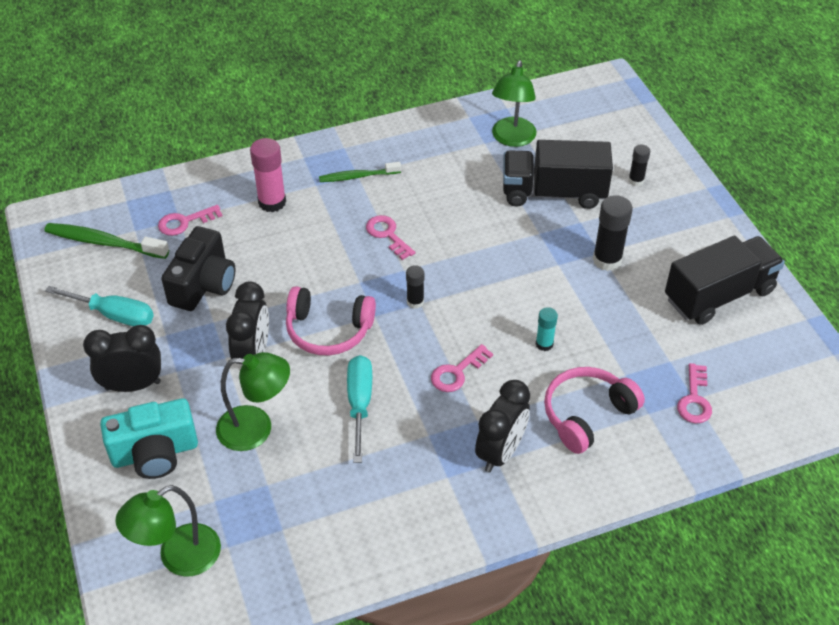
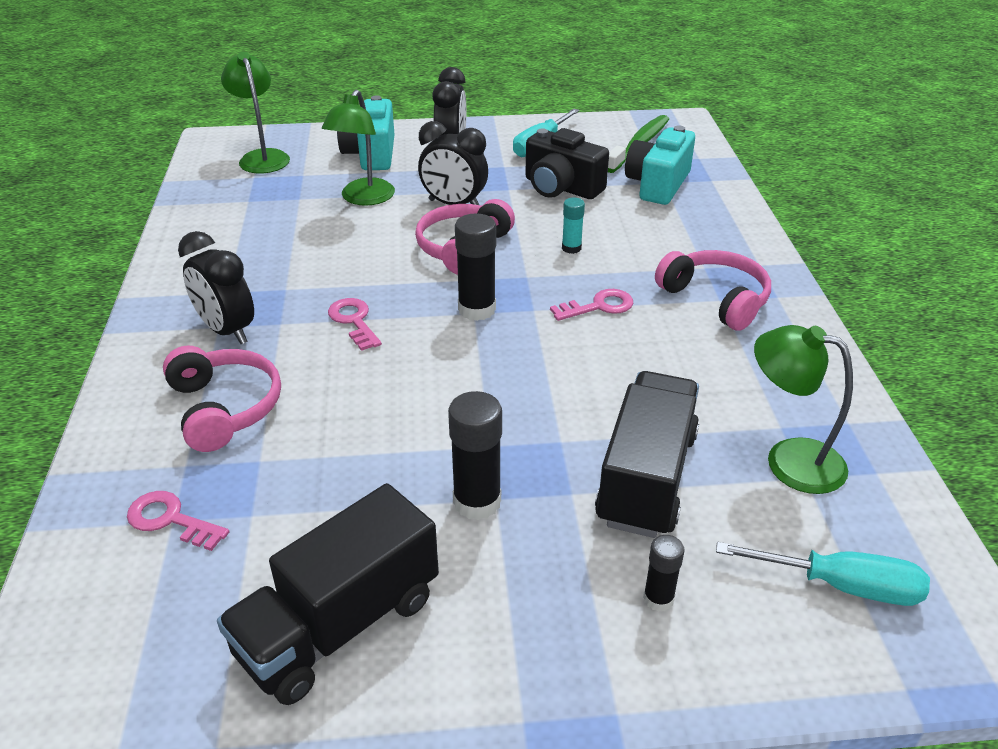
camera: 105 degrees right, 10 degrees down
(185, 222) = (657, 184): pink key -> turquoise camera
(272, 202) = (678, 235): pink glue stick -> none
(358, 176) = (715, 299): green toothbrush -> pink headphones
(359, 404) = (354, 254): turquoise screwdriver -> turquoise screwdriver (841, 586)
(415, 302) = (477, 309): black glue stick -> black glue stick, size x1.74
(544, 344) = (354, 398): turquoise glue stick -> turquoise glue stick (571, 248)
(719, 295) = (339, 625): black truck -> black truck turned 60 degrees clockwise

